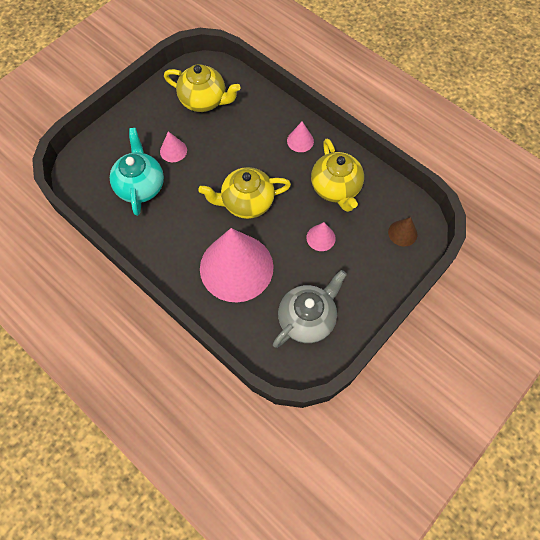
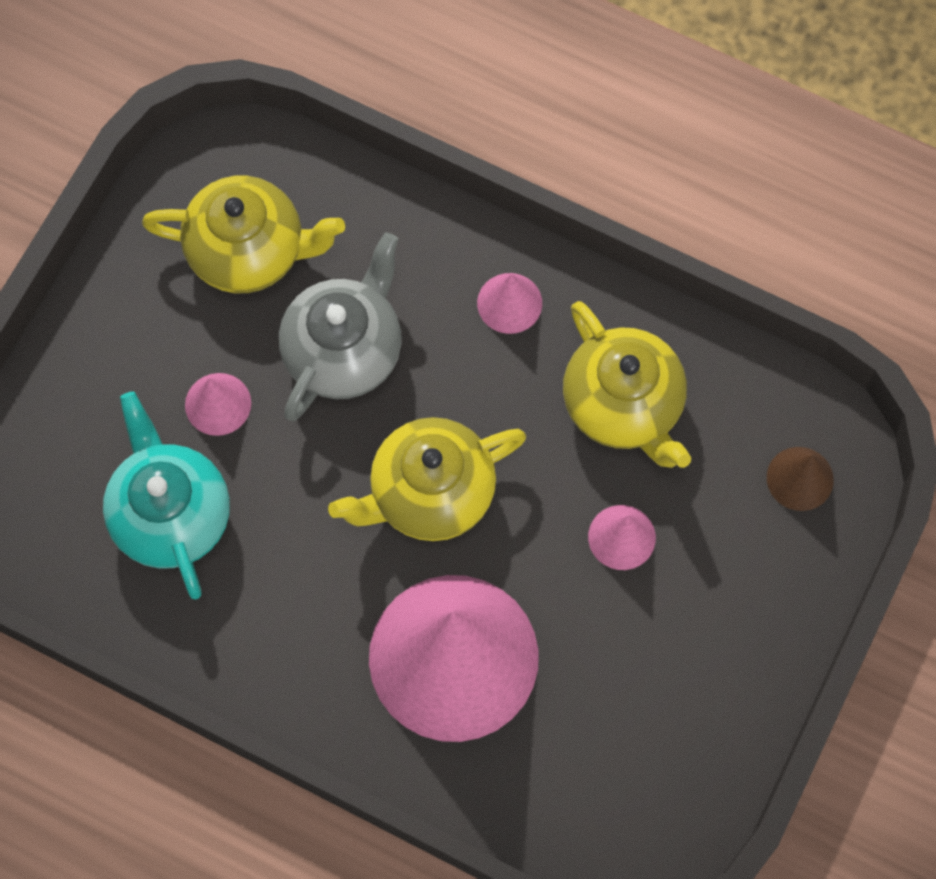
camera: 15 degrees left, 5 degrees up
(307, 319) = (642, 735): grey teapot -> grey teapot (344, 351)

